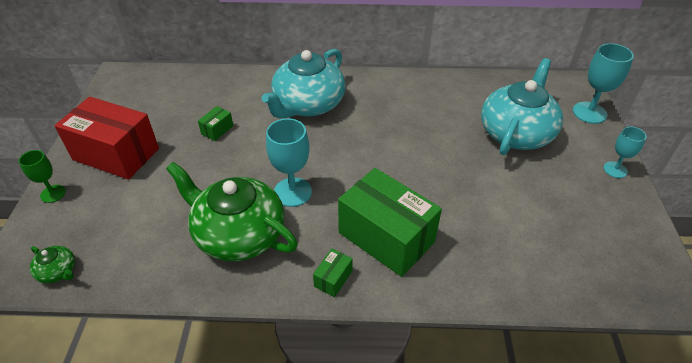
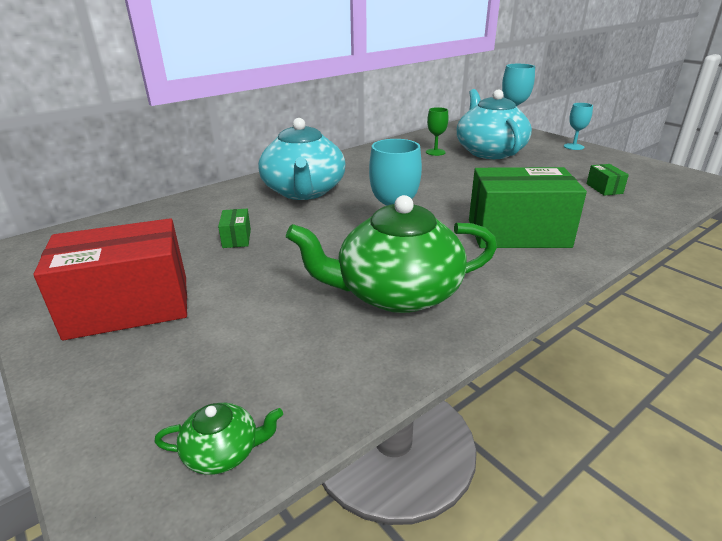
camera: 40 degrees left, 15 degrees down
(53, 193) = (79, 385): green goblet -> green goblet (435, 152)
(333, 279) = (531, 275): green box -> green box (604, 188)

